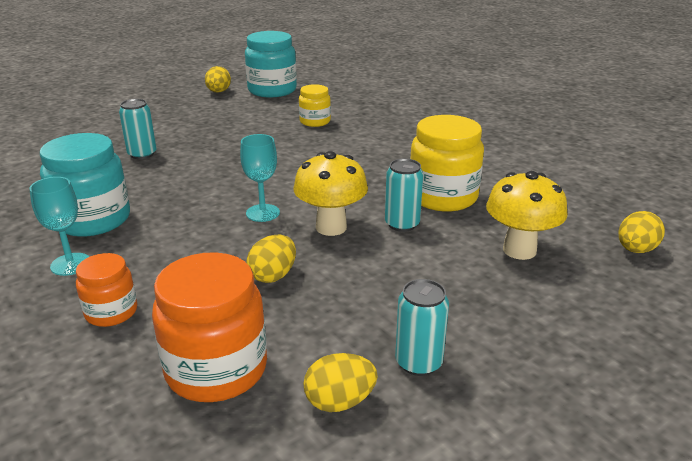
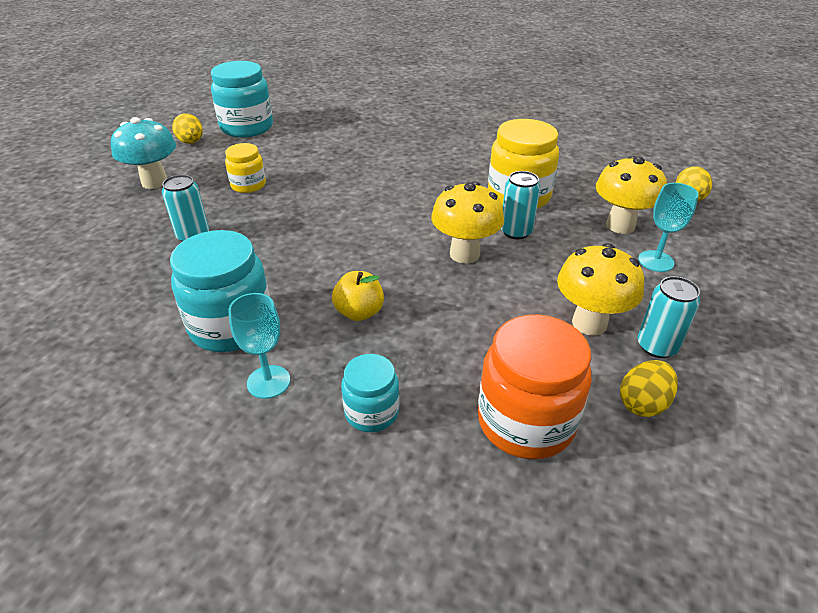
camera: 30 degrees left, 10 degrees up
(111, 312) = (371, 412): orange jar -> turquoise jar
(161, 112) = (155, 182): none -> turquoise mushroom
(191, 241) = (359, 312): none -> yellow apple
(263, 213) = (391, 260): turquoise goblet -> turquoise goblet (656, 261)
(273, 276) = (470, 317): yellow egg -> none
(315, 121) = (329, 152): yellow jar -> yellow jar (248, 185)
(375, 318) = (589, 323): none -> yellow mushroom

